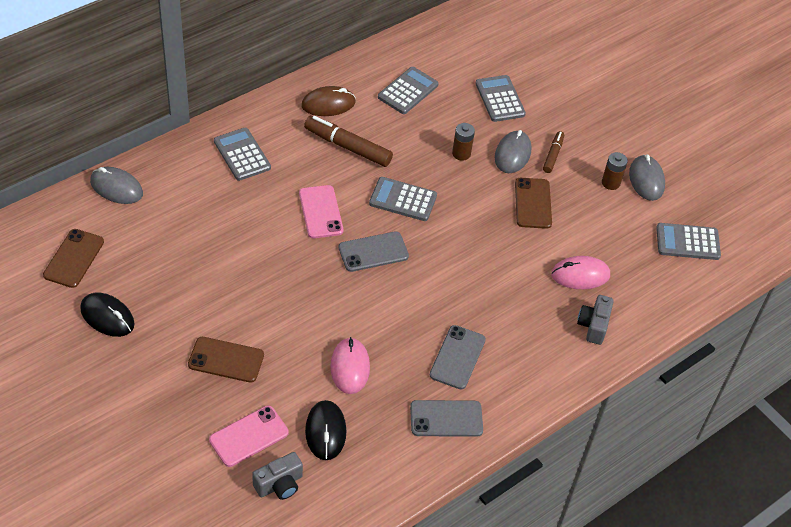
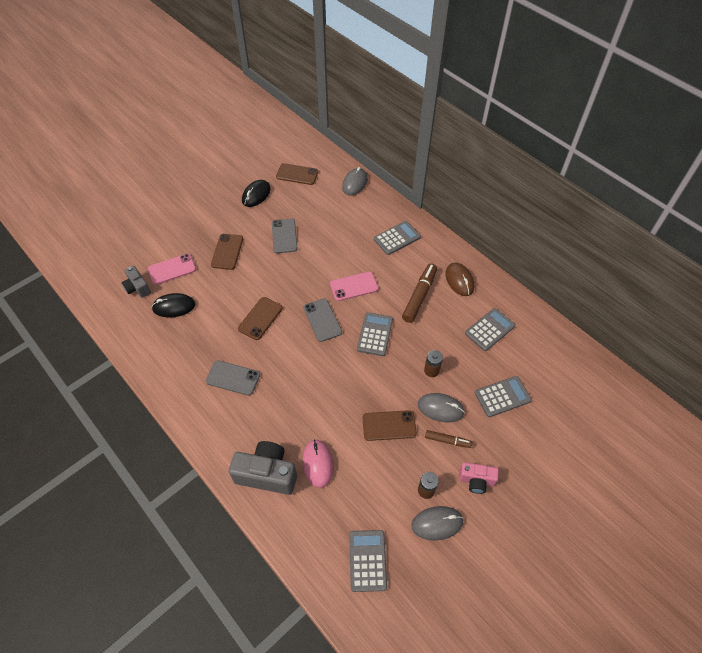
camera: 90 degrees right, 5 degrees up
(249, 436) = (172, 269): pink phone -> pink phone turned 75 degrees counterclockwise
(350, 367) = (223, 315): pink mouse -> none
(361, 322) = (260, 318): none -> brown phone
(408, 91) = (489, 329): grey calculator -> grey calculator turned 75 degrees counterclockwise
(446, 419) = (181, 374): grey phone -> grey phone (284, 236)
(593, 326) = (267, 474): grey camera -> grey camera, size x1.71
(599, 140) = (476, 480): none -> pink camera

